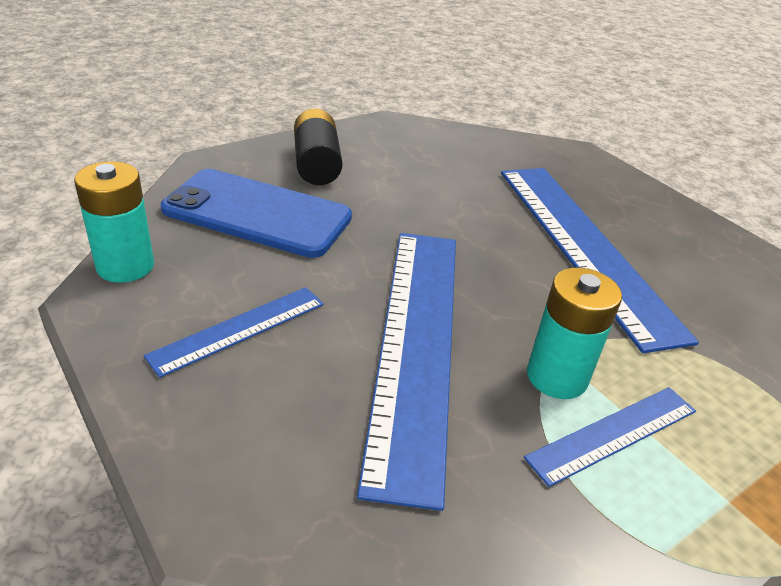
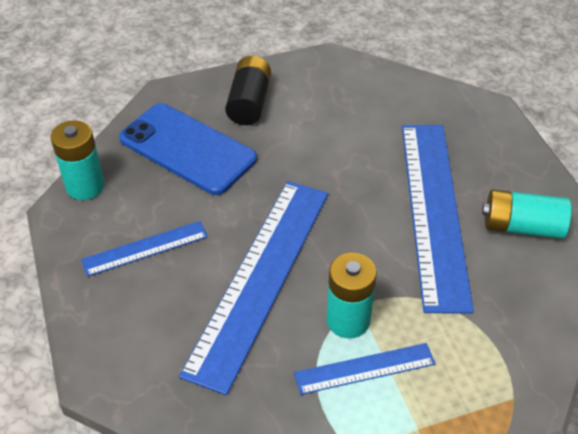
camera: 20 degrees right, 10 degrees up
(685, 250) = (522, 226): none -> turquoise battery

